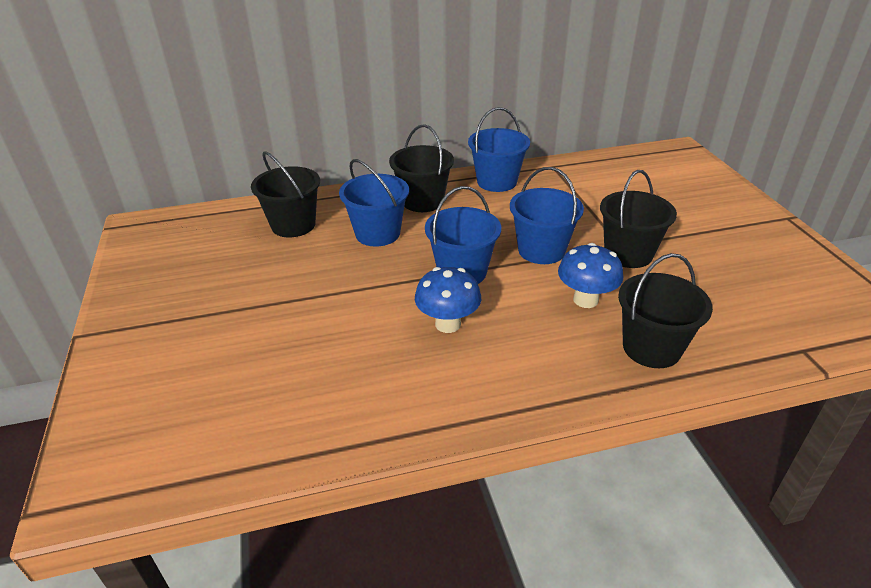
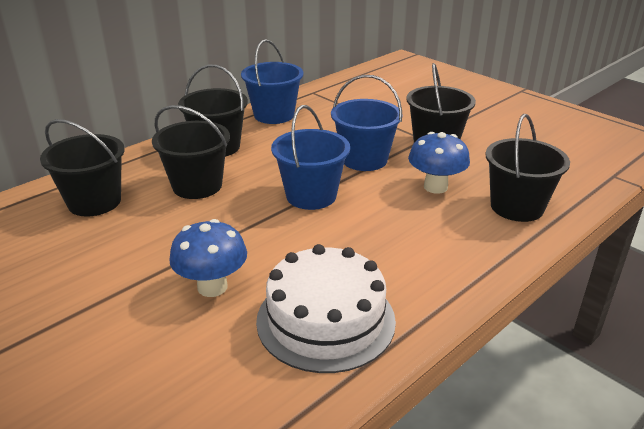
camera: 30 degrees left, 5 degrees down
(377, 233) = (197, 186): blue bucket -> black bucket
(378, 389) = (325, 320): none -> white cake
(448, 324) = (338, 242): blue mushroom -> blue mushroom (212, 287)

